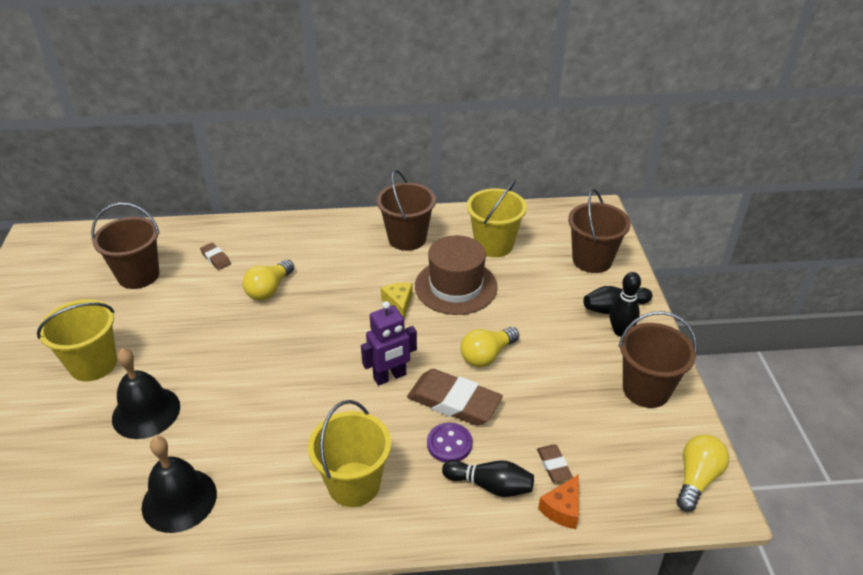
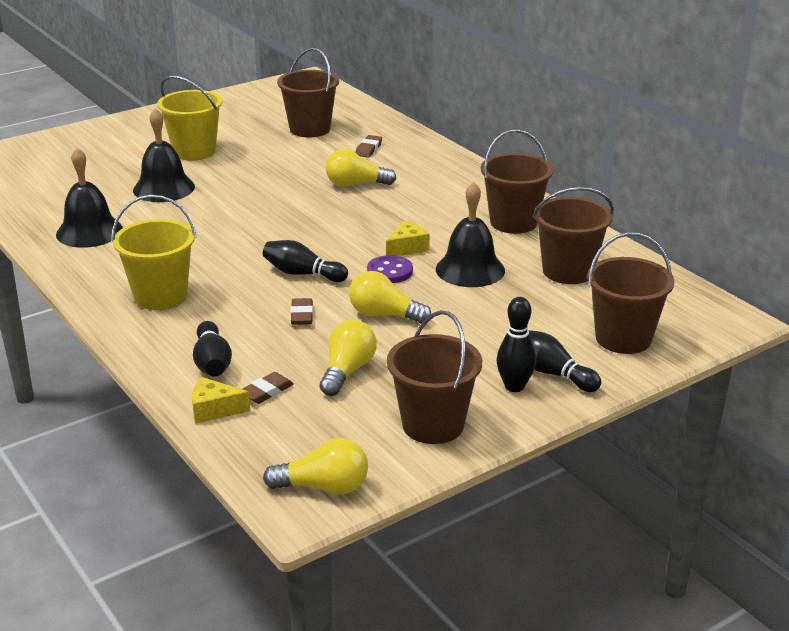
camera: 60 degrees right, 10 degrees down
(390, 377) = (302, 274): purple robot -> black bowling pin
(449, 444) = (245, 328): purple button -> purple button (390, 271)
(454, 401) = (302, 315): brown eraser -> brown eraser, size x0.49
(456, 286) = (470, 269): brown hat -> black bell
(494, 245) = (568, 271): yellow bucket -> brown bucket
(552, 407) = (347, 371): none -> yellow light bulb
(562, 509) = (214, 410): orange cheese -> yellow cheese

